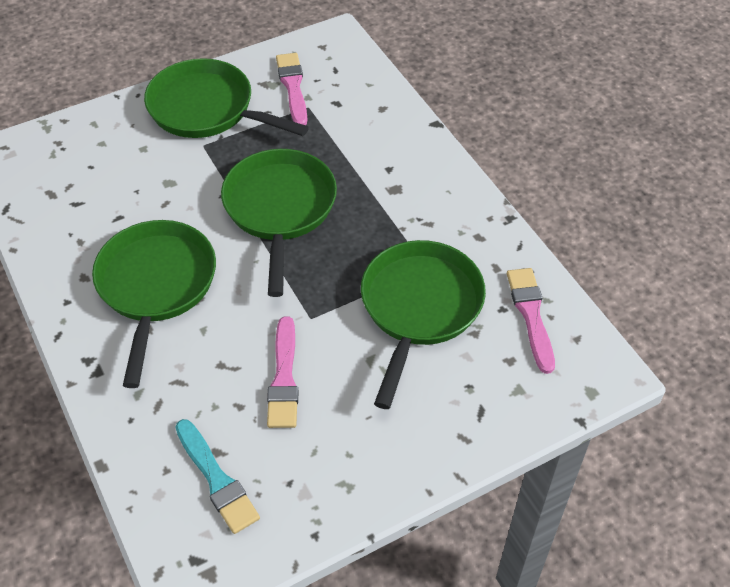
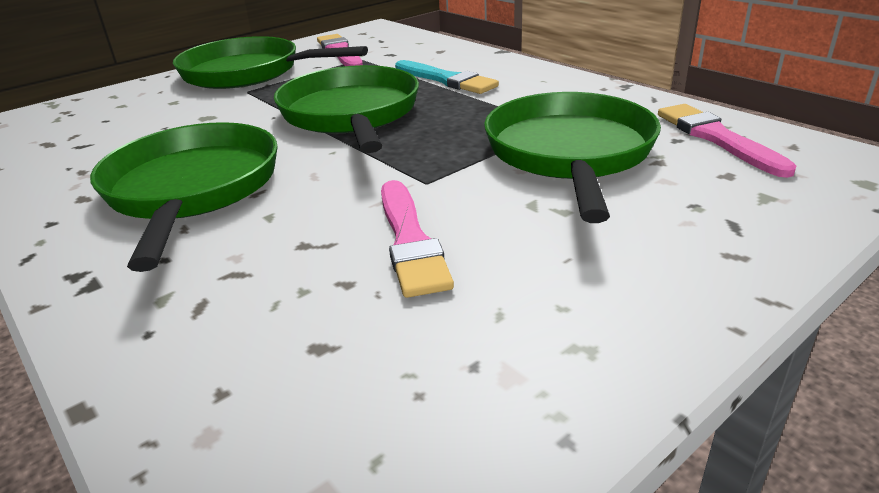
camera: 10 degrees left, 20 degrees down
(216, 479) = (328, 387): turquoise brush -> turquoise brush (446, 80)

